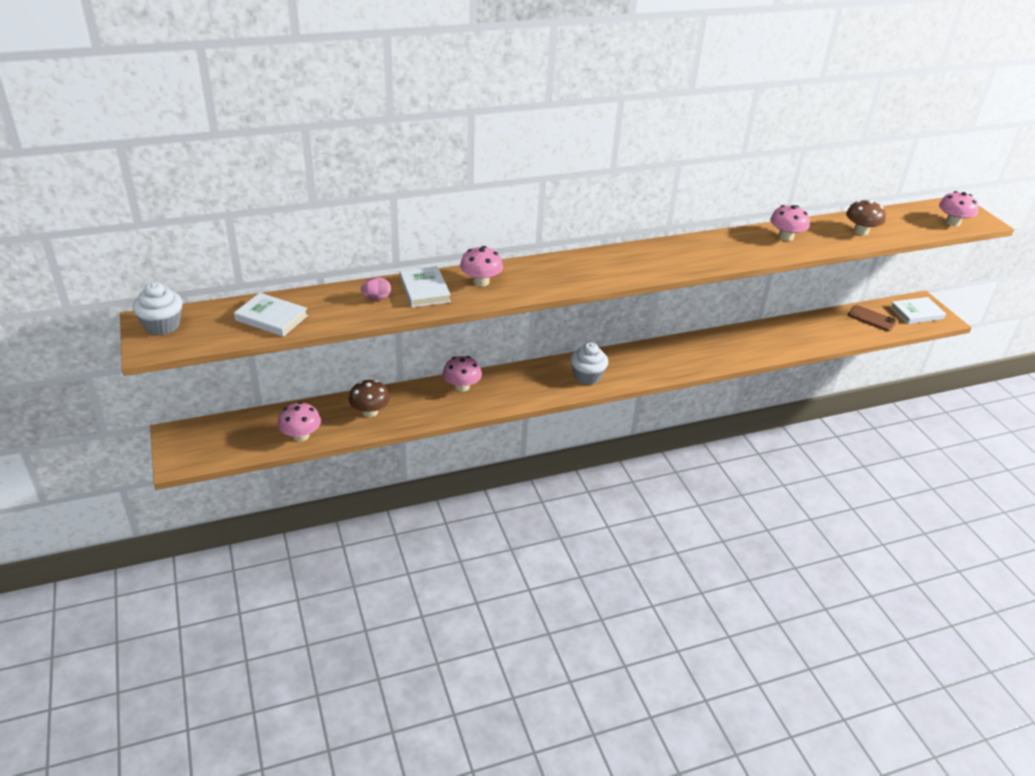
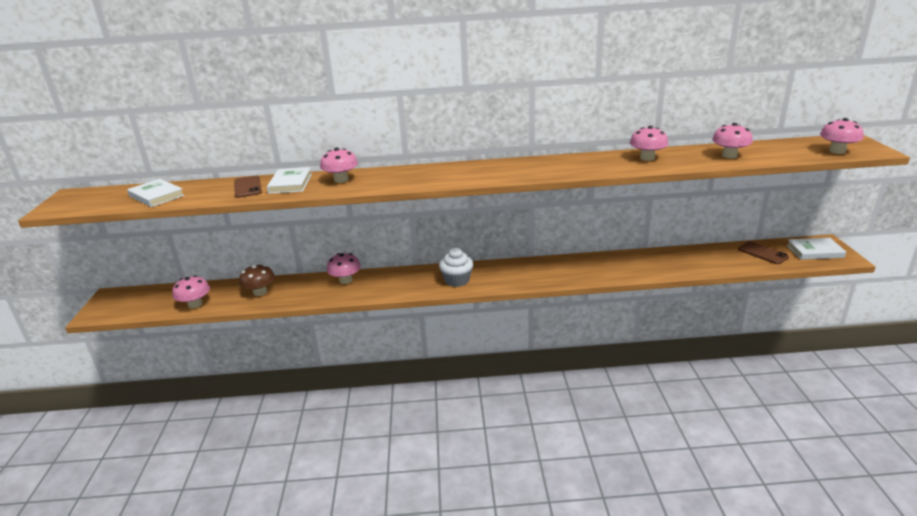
camera: 20 degrees right, 10 degrees down
(162, 325) = (76, 197): white cupcake -> none
(376, 298) = (247, 187): pink egg -> brown phone
(861, 231) = (729, 155): brown mushroom -> pink mushroom

